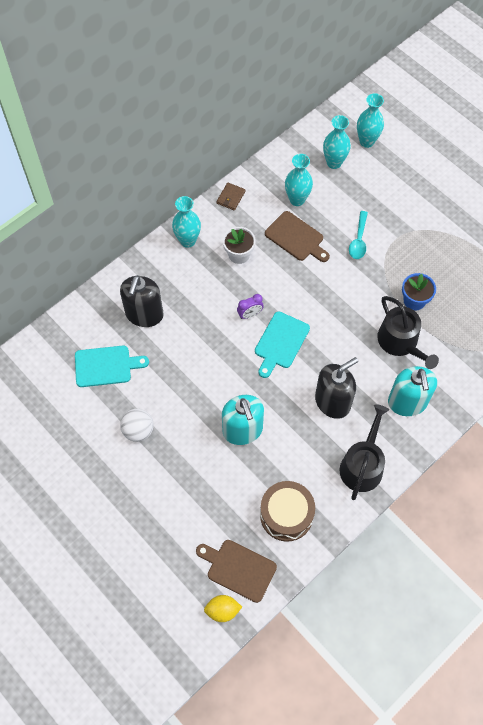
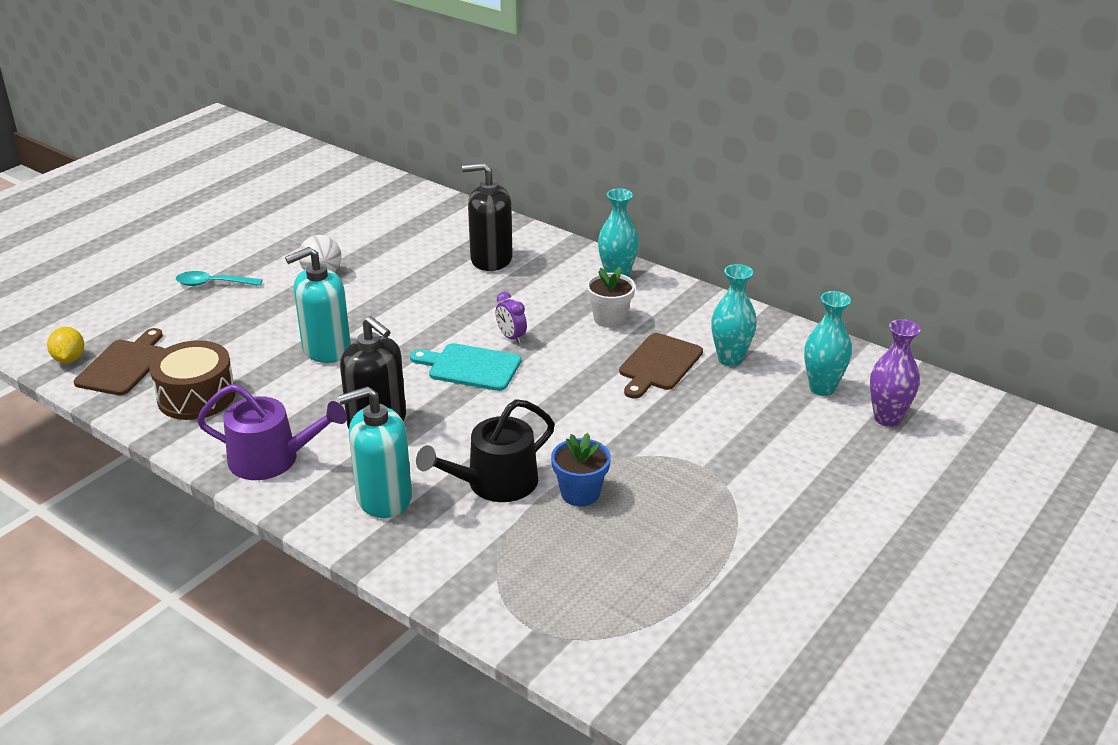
camera: 80 degrees right, 30 degrees down
(106, 366) = (410, 243): turquoise cutting board -> none
(231, 197) = (706, 302): brown wallet -> none
(358, 240) = (679, 425): turquoise spoon -> turquoise spoon (213, 284)
(362, 465) = (272, 459): black watering can -> purple watering can
(367, 141) = (887, 418): turquoise vase -> purple vase

